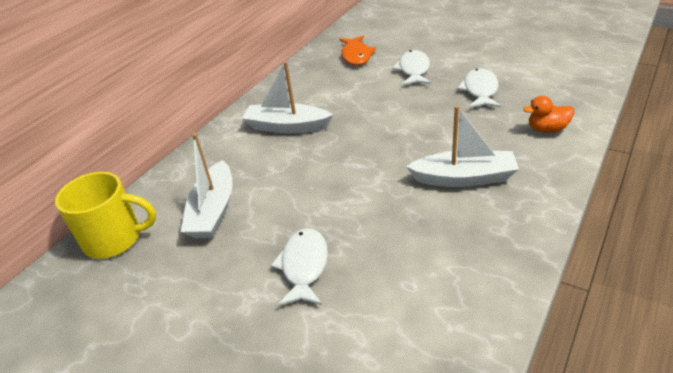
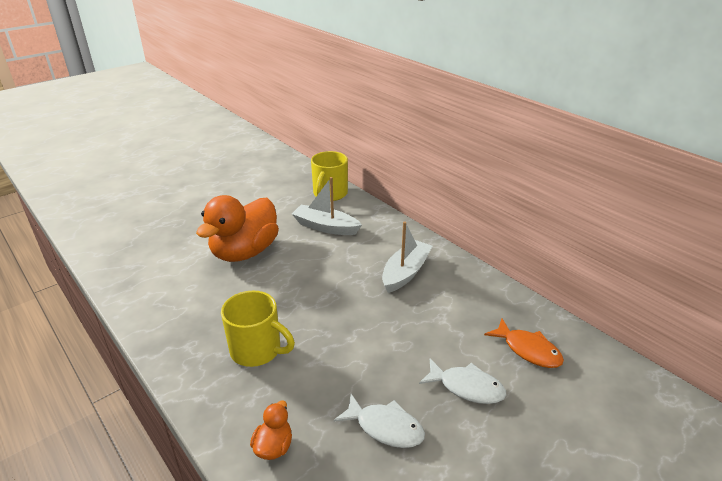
camera: 105 degrees right, 5 degrees down
(304, 266) = (245, 252): white fish -> orange duck
(356, 56) = (528, 350): orange fish -> orange fish turned 150 degrees counterclockwise
(464, 178) = (257, 350): white boat -> yellow mug

